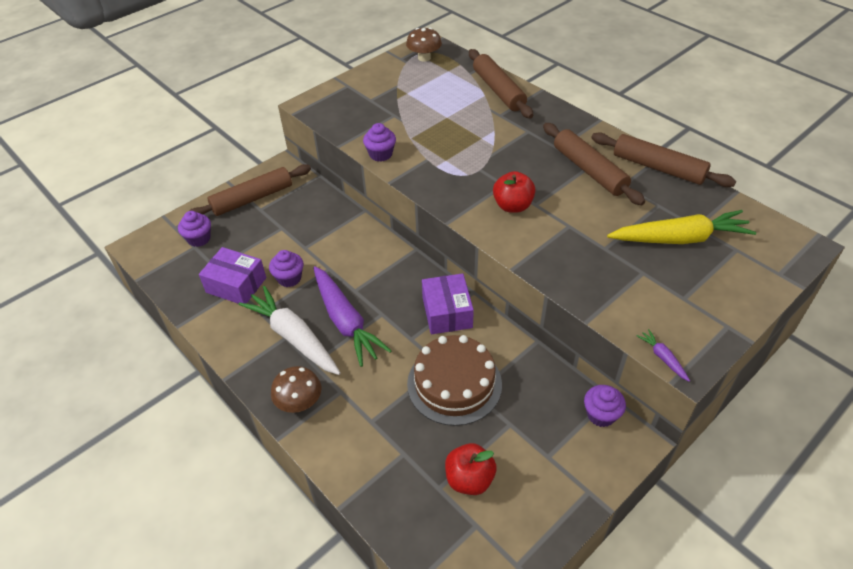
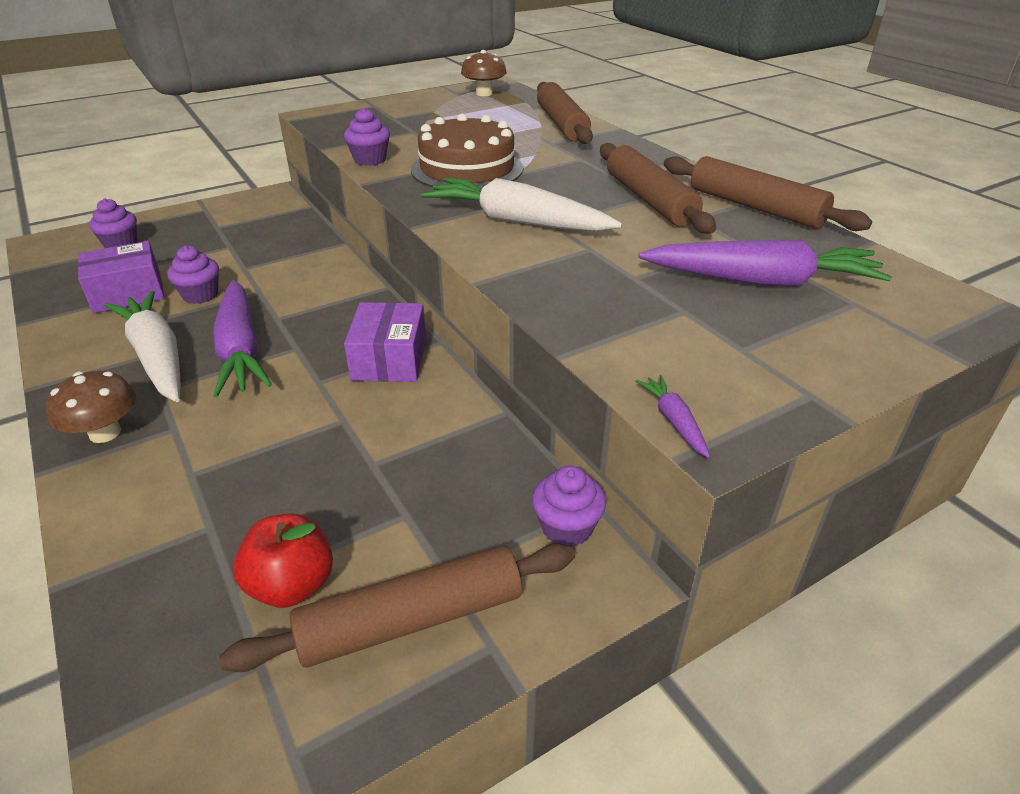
camera: 10 degrees right, 10 degrees down
(236, 285) = (128, 293): purple box -> purple box turned 60 degrees counterclockwise
(252, 198) = (215, 217): brown rolling pin -> brown rolling pin (411, 620)
(454, 384) = (348, 446): brown cake -> brown cake (467, 169)
(512, 206) = (517, 221): red apple -> white carrot
(680, 238) = (762, 281): yellow carrot -> purple carrot

